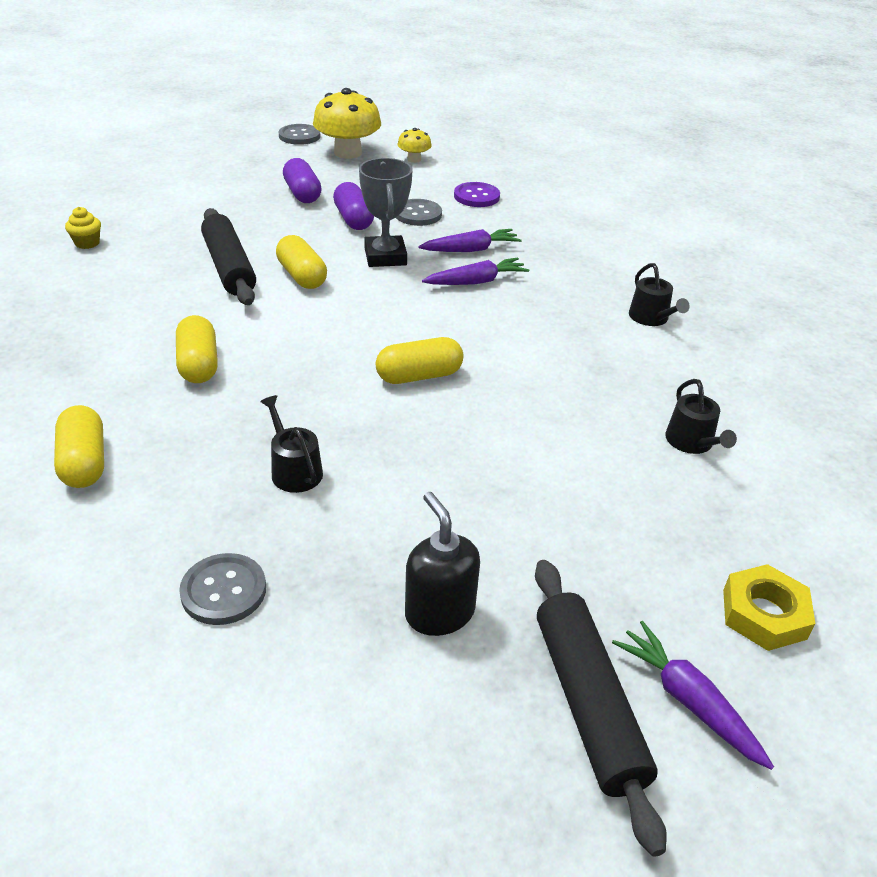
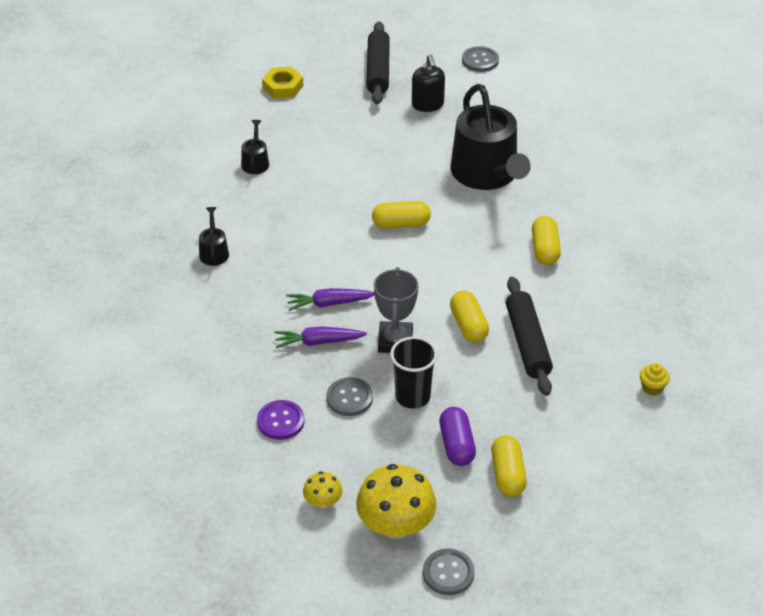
camera: 165 degrees left, 5 degrees up
(84, 462) = (602, 192): yellow capsule -> yellow capsule (507, 475)
(223, 591) = (523, 124): grey button -> grey button (480, 60)
(294, 470) = (487, 174): black watering can -> black watering can, size x2.38
(353, 219) = (412, 397): purple capsule -> black cup
(688, 700) = (337, 66): purple carrot -> none

